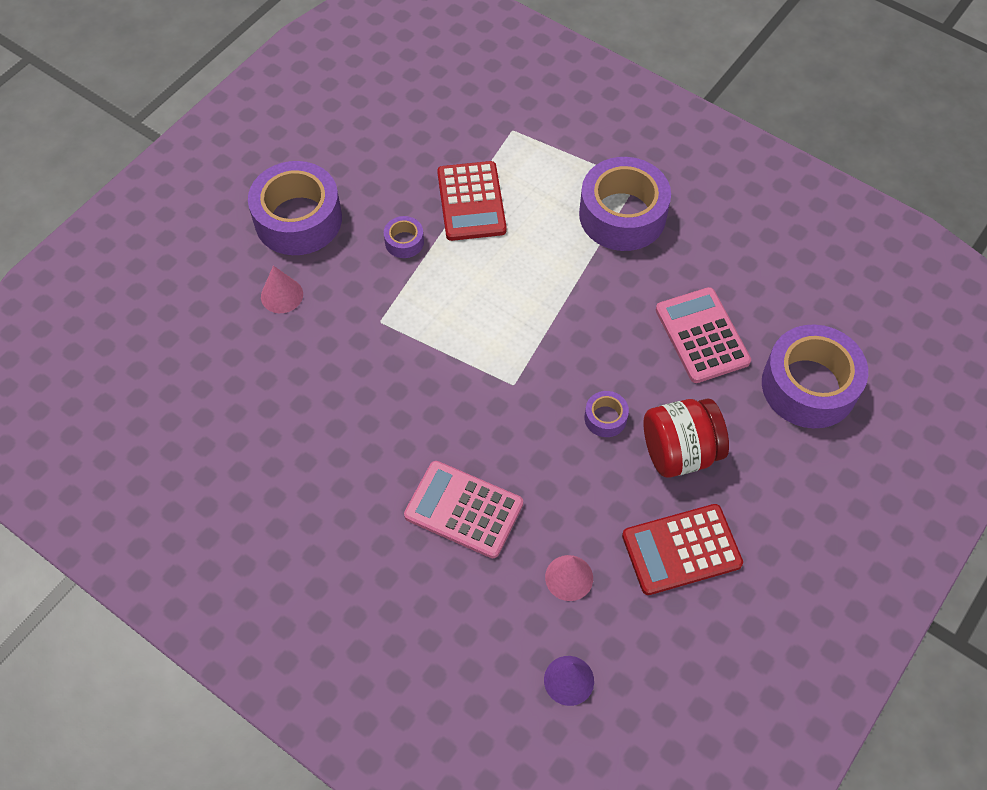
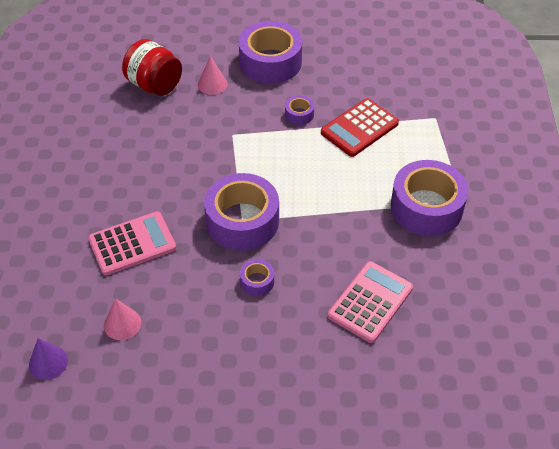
camera: 55 degrees right, 10 degrees down
(464, 509) = (132, 244): pink calculator -> pink calculator turned 75 degrees clockwise
(679, 452) = (264, 337): red jar -> red jar (154, 85)
(681, 549) = (188, 377): red calculator -> none
(809, 386) = (386, 390): purple tape -> purple tape (242, 221)

